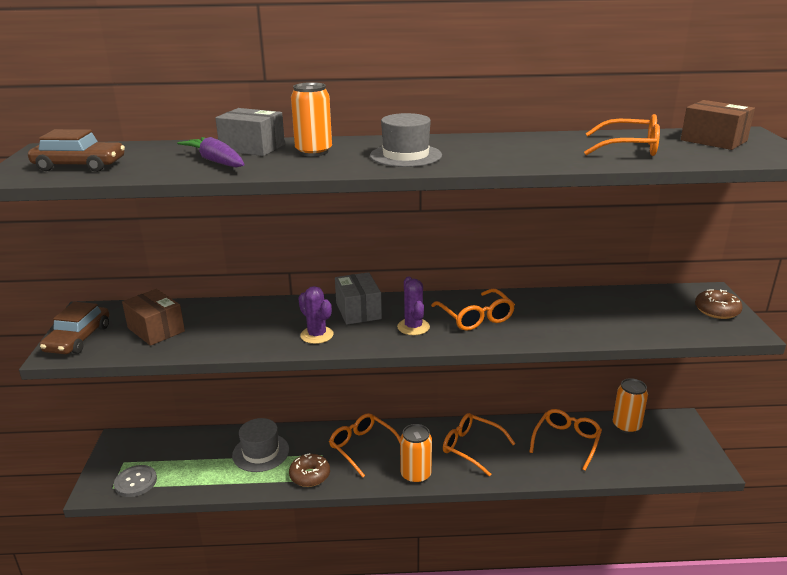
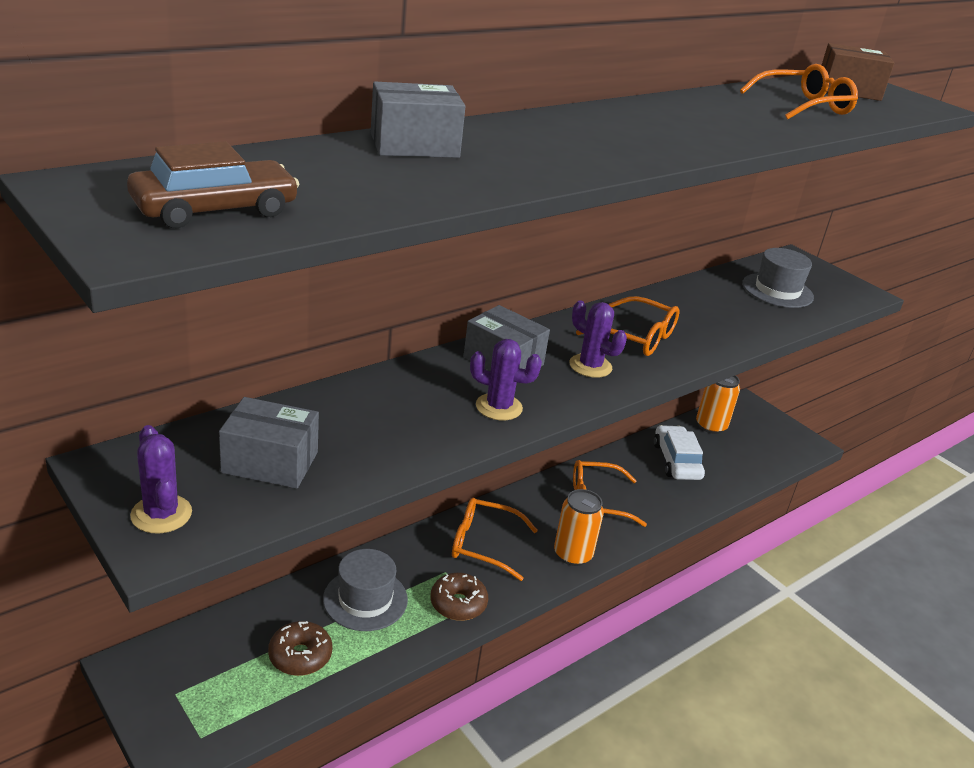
camera: 40 degrees left, 5 degrees up
(78, 339) = (161, 514): brown car -> purple cactus
(136, 482) = (229, 713): grey button -> none
(156, 330) = (270, 462): brown box -> grey box
(216, 161) = (415, 175): purple carrot -> none
(313, 152) = (508, 144): orange can -> none
(405, 156) = (624, 139): grey hat -> grey hat (777, 290)
(566, 441) = (676, 461): orange glasses -> white car
(716, 311) = (822, 277): brown donut -> brown donut (300, 656)

